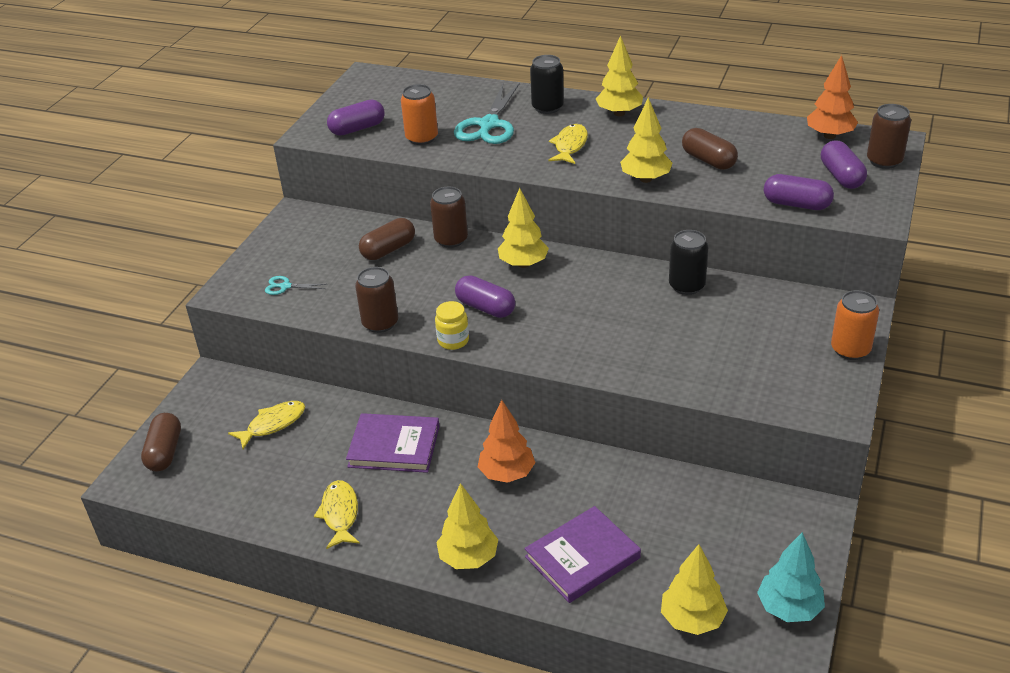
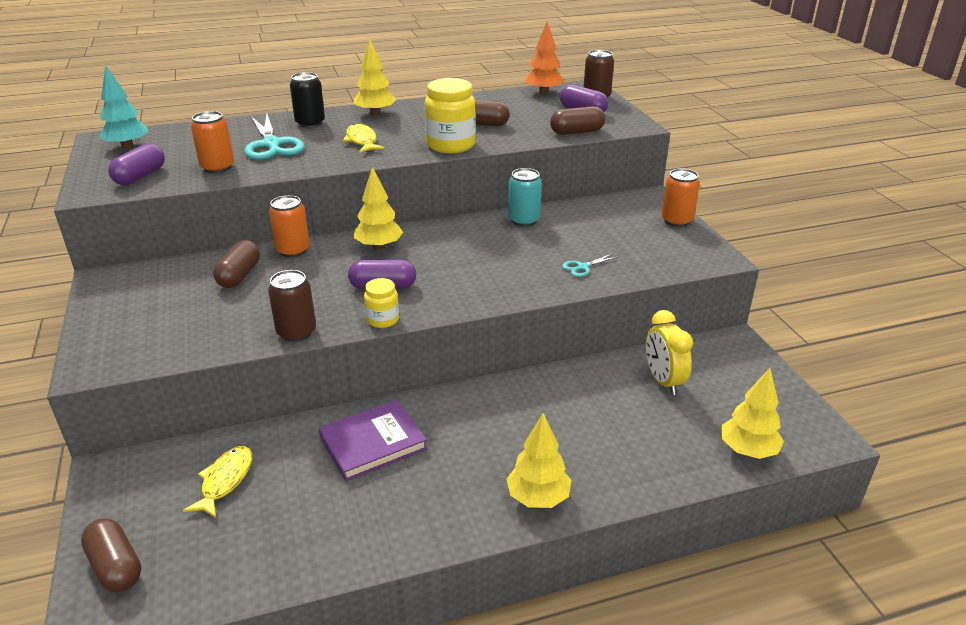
camera: 40 degrees left, 5 degrees down
(285, 286) = (158, 339): turquoise scissors -> turquoise scissors (582, 267)
(340, 514) = (380, 524): yellow fish -> none
(451, 240) = (293, 250): brown can -> orange can
(507, 474) = (496, 418): orange tree -> none
(582, 557) = (624, 449): purple book -> none
(645, 179) = (451, 145): yellow tree -> yellow jar
(687, 286) = (524, 220): black can -> turquoise can
(691, 515) = (663, 381): none -> yellow clock
(789, 608) = (793, 409): turquoise tree -> turquoise tree (127, 146)
(796, 204) = (577, 132): purple capsule -> brown capsule

